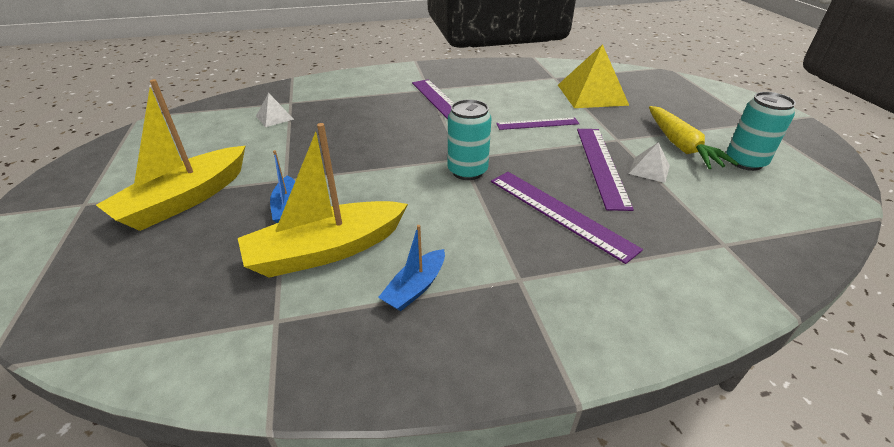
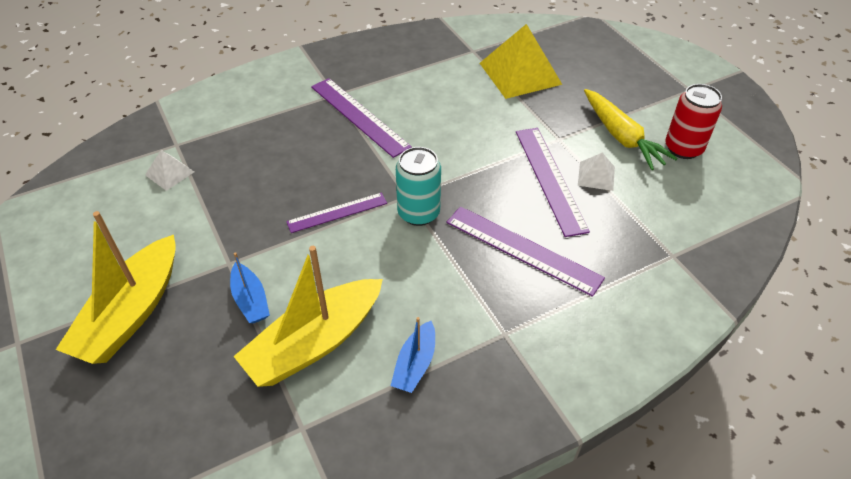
camera: 15 degrees left, 10 degrees up
(537, 123) = (472, 130): purple ruler -> purple ruler (337, 212)
(745, 162) = (683, 148): turquoise can -> red can

